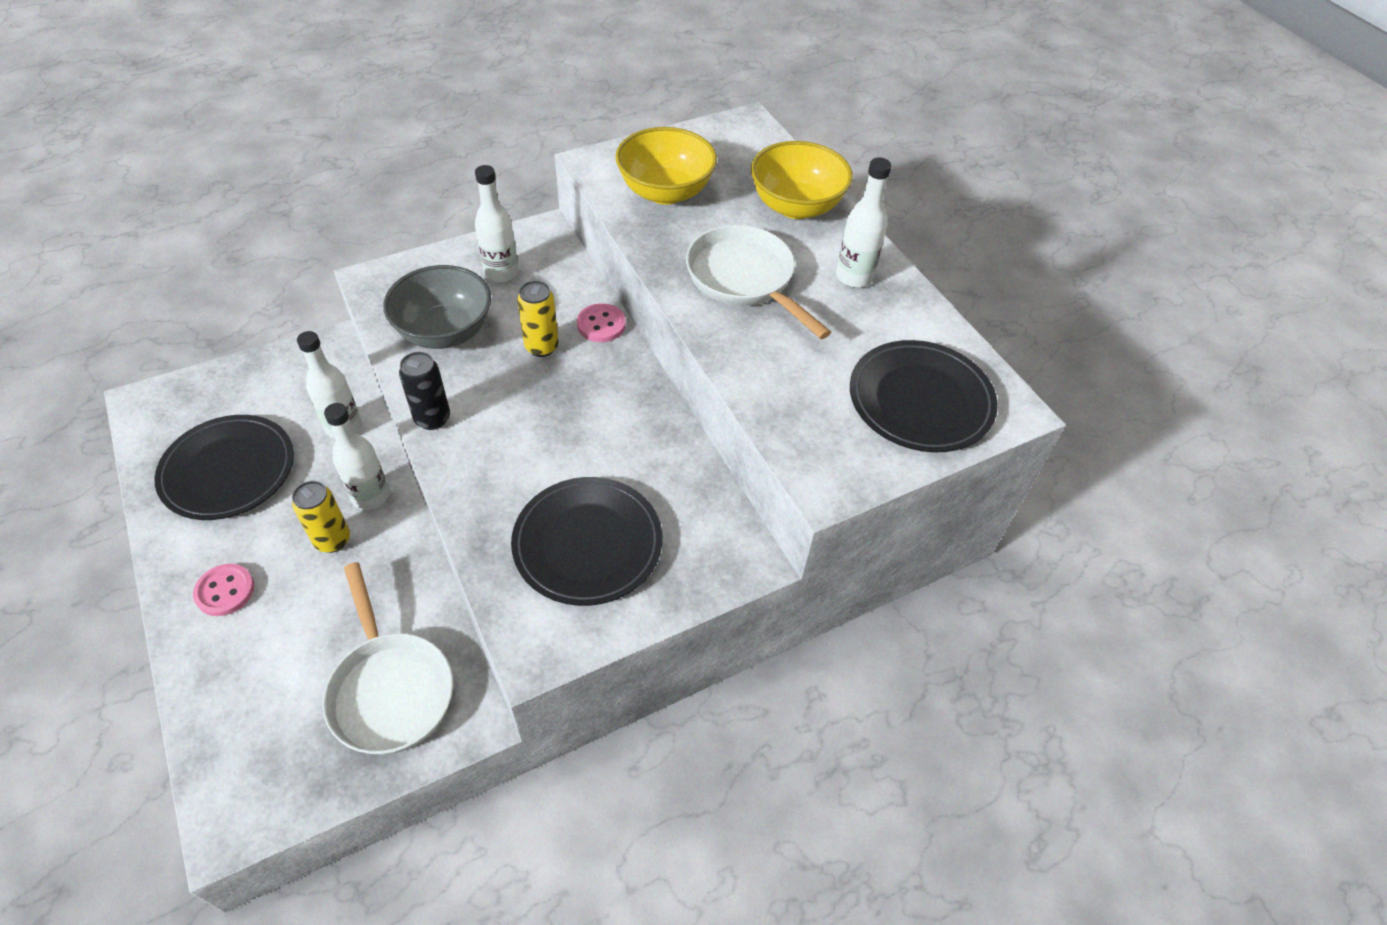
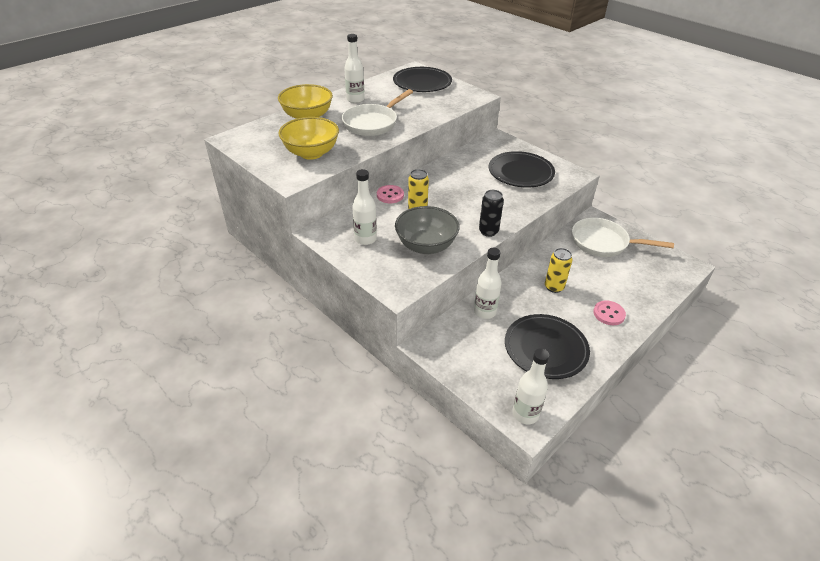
camera: 105 degrees left, 10 degrees down
(370, 496) = (520, 283): white bottle -> white bottle (525, 414)
(390, 689) = (603, 243): white pan -> white pan turned 120 degrees counterclockwise

